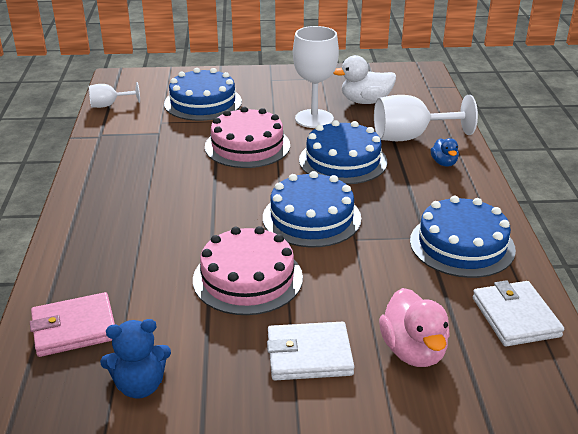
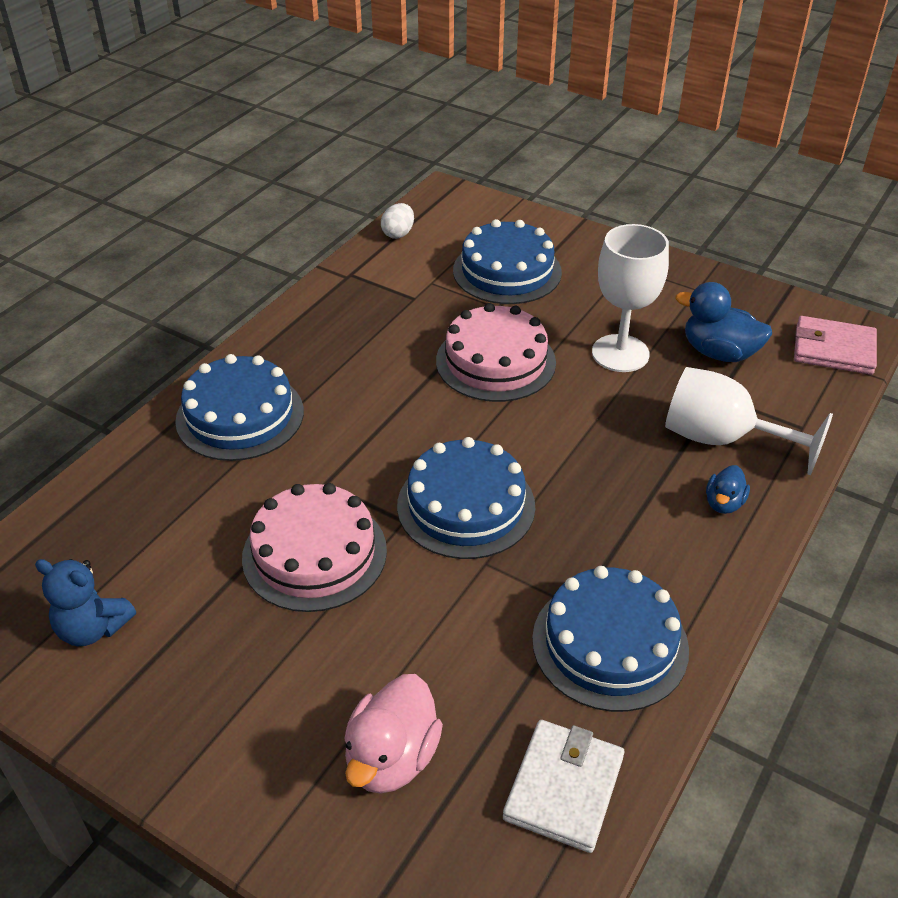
camera: 35 degrees right, 10 degrees up
(74, 328) = (100, 524): pink wallet -> pink wallet (833, 349)
(109, 105) = (398, 234): white goblet -> white egg
(309, 355) = (279, 691): white wallet -> none
(343, 161) = (590, 437): blue cake -> blue cake (240, 416)
(365, 101) = (719, 353): white duck -> blue duck

